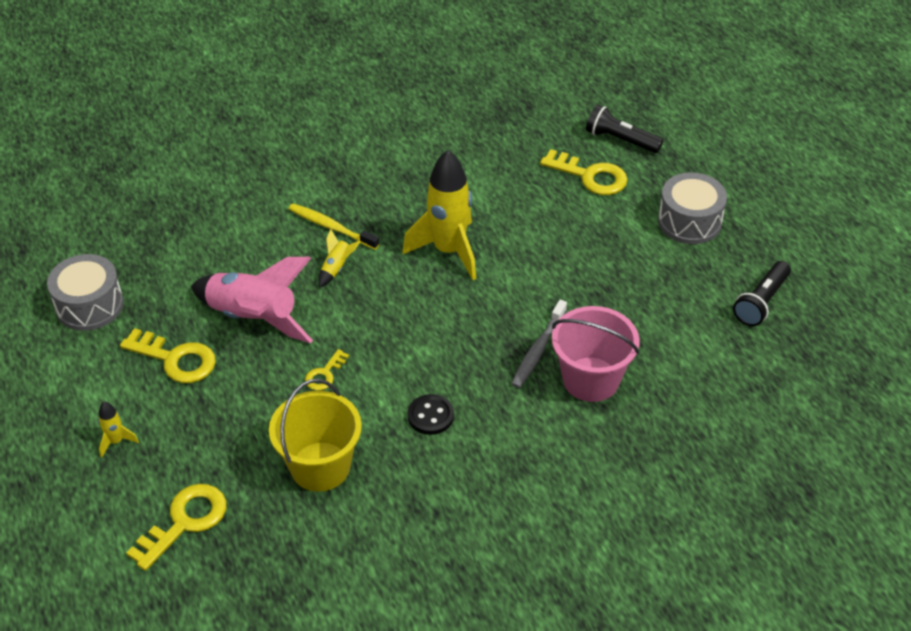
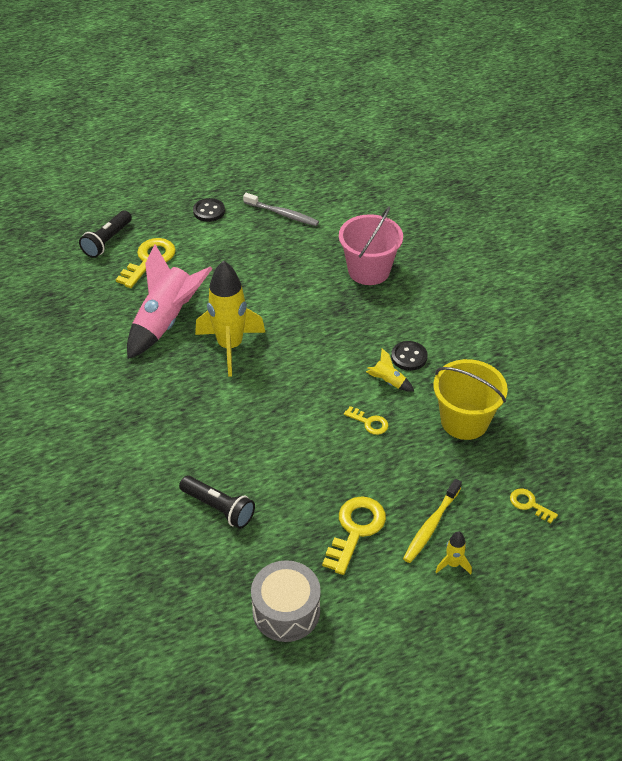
camera: 90 degrees left, 0 degrees up
(185, 522) = (529, 504): yellow key -> yellow key, size x0.55
(254, 318) = (305, 475): pink rocket -> pink rocket (166, 321)
(331, 227) = (192, 426): yellow toothbrush -> yellow toothbrush (431, 526)
(336, 268) = (246, 420): yellow rocket -> yellow rocket (388, 382)
(538, 350) = (340, 297): grey toothbrush -> grey toothbrush (282, 214)
(689, 221) = (209, 211): grey drum -> black button
(761, 302) = (294, 184): black flashlight -> black flashlight (218, 508)

